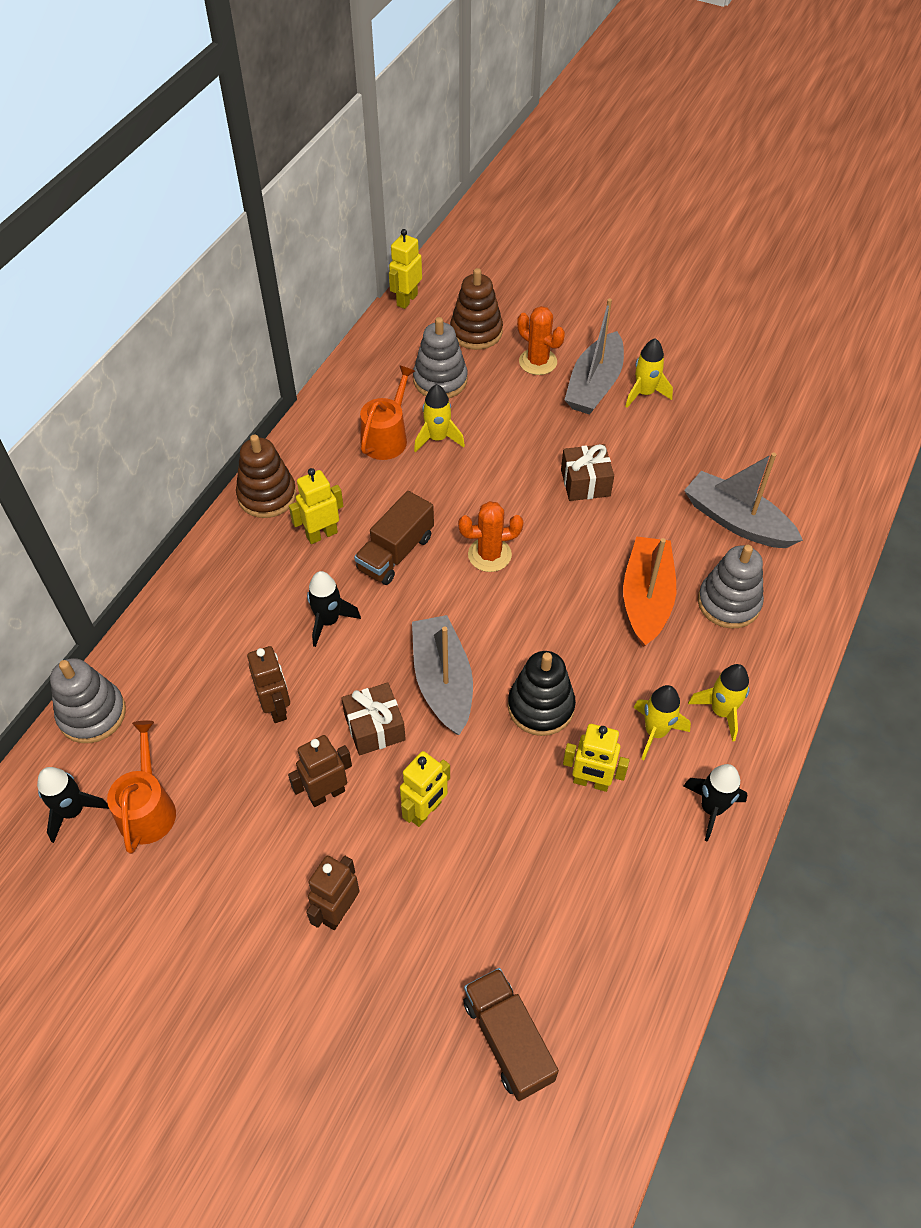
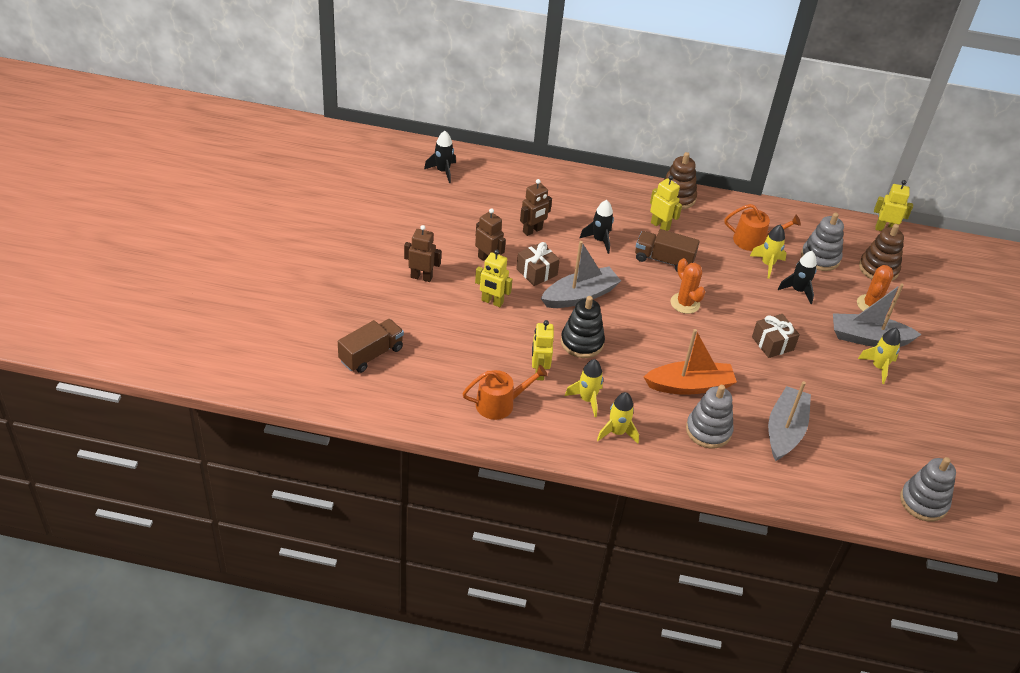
camera: 70 degrees right, 10 degrees down
(92, 714) = (499, 164): grey stacking toy -> grey stacking toy (923, 502)
(148, 808) = (454, 196): orange watering can -> orange watering can (500, 404)
(711, 808) = (543, 432): black rocket -> black rocket (798, 290)

